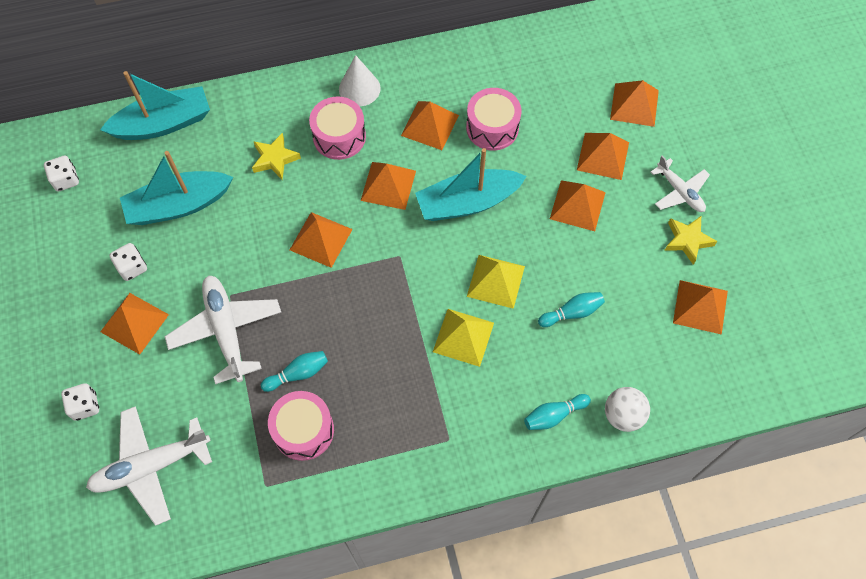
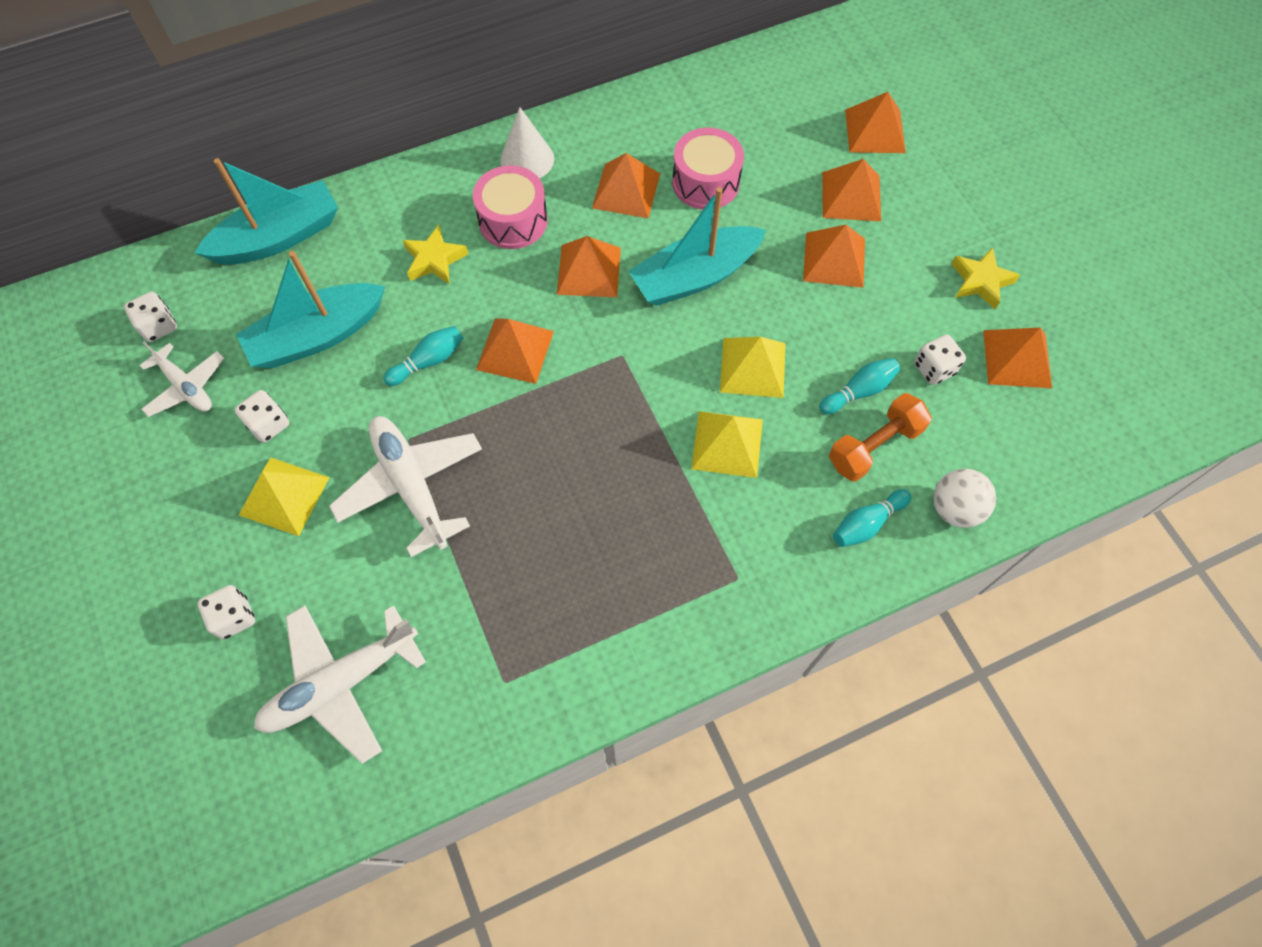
camera: 10 degrees left, 0 degrees up
(134, 323) = (284, 496): orange pyramid -> yellow pyramid
(298, 374) = (519, 526): turquoise bowling pin -> turquoise bowling pin (428, 361)
(303, 430) = (541, 599): pink drum -> none
(574, 357) = (874, 446): none -> orange dumbbell
(634, 304) = (934, 369): none -> white dice
(680, 192) = (956, 225): white plane -> white plane (186, 387)

